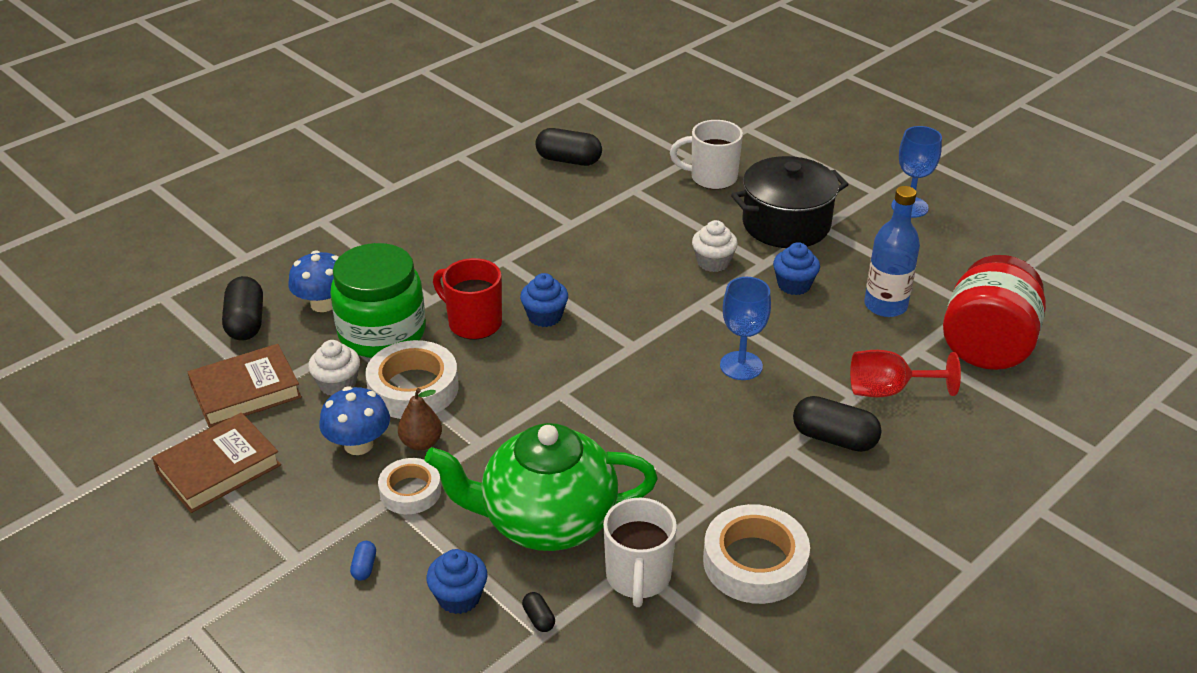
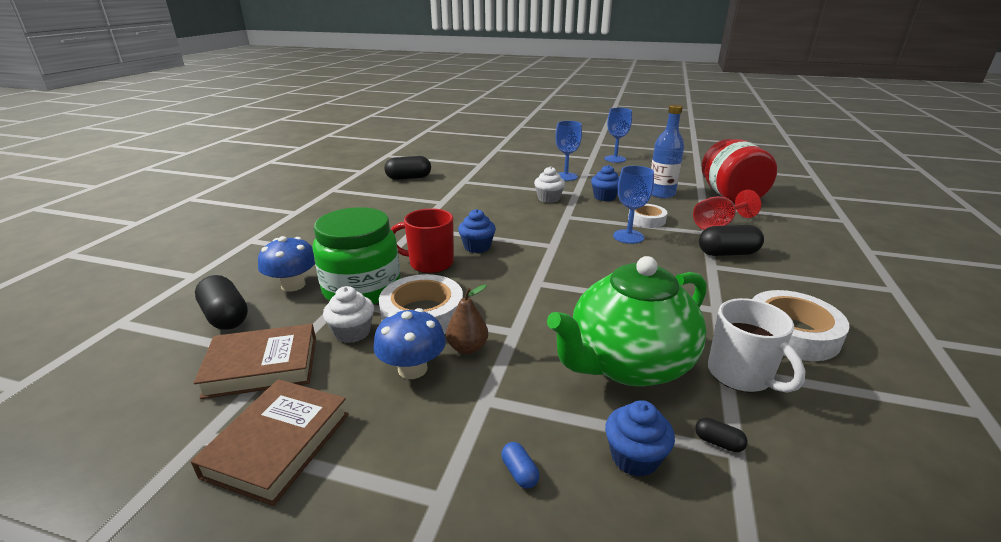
camera: 30 degrees left, 10 degrees down
(246, 391) = (262, 366): brown book -> brown book turned 45 degrees clockwise
(410, 491) = (495, 387): white tape -> white tape (646, 220)
(711, 178) = (502, 168): white mug -> none
(786, 224) = (565, 176): black pot -> blue goblet

